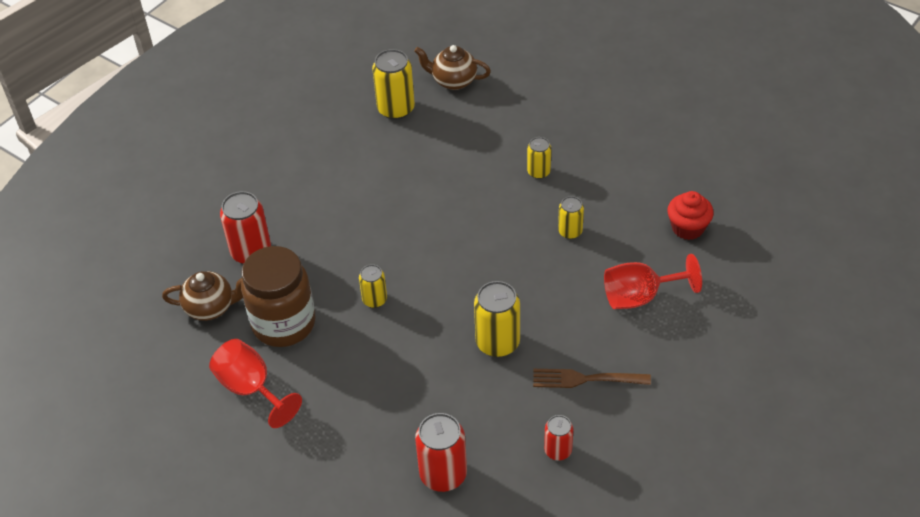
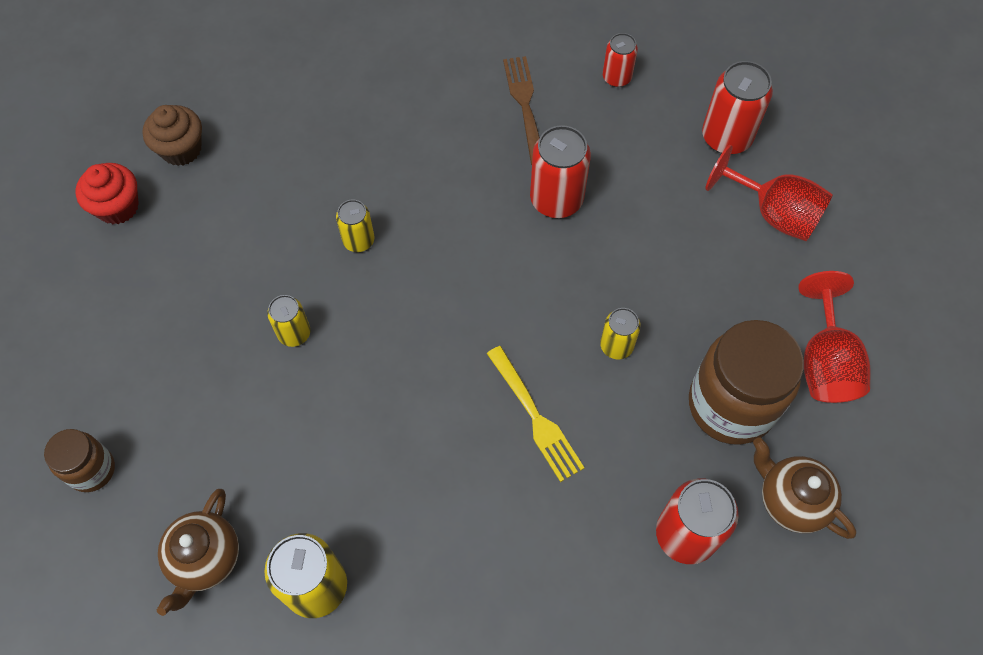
camera: 135 degrees left, 15 degrees up
(379, 237) = (534, 416): none -> yellow fork
(453, 81) = (205, 559): brown teapot -> brown teapot turned 45 degrees clockwise
(497, 342) = (556, 199): yellow can -> red can
(544, 65) = (92, 470): none -> brown jar
(586, 379) = (525, 106): brown fork -> brown fork turned 150 degrees counterclockwise
(640, 296) = (391, 128): red goblet -> red goblet (774, 213)
(687, 228) = (263, 146): red cupcake -> red cupcake (118, 207)
(723, 190) = (181, 149): none -> brown cupcake

